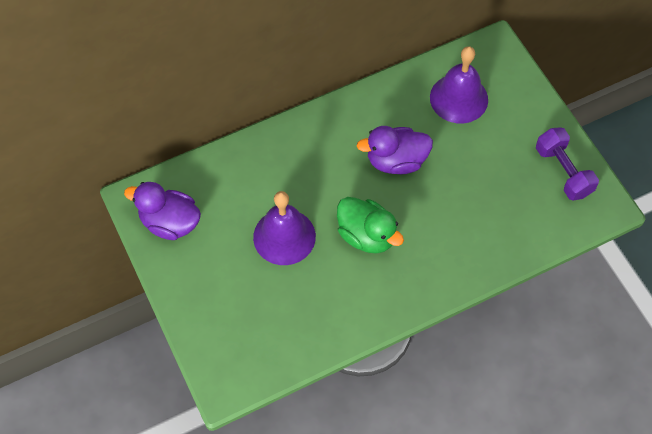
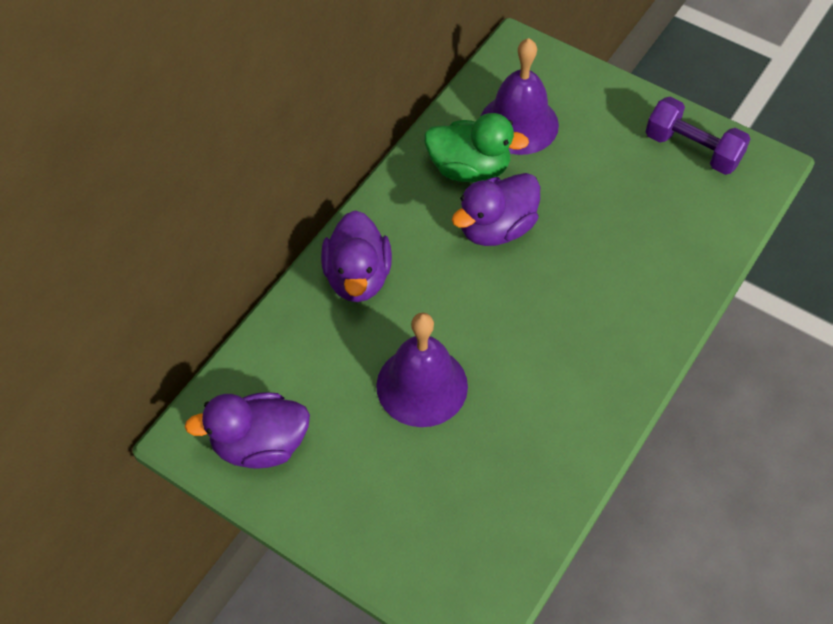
camera: 30 degrees left, 5 degrees down
(290, 150) = (358, 277): none -> purple duck
(366, 235) = (522, 332): green duck -> green duck (469, 169)

